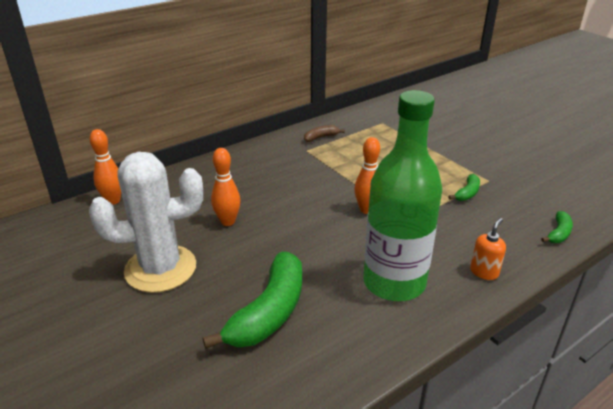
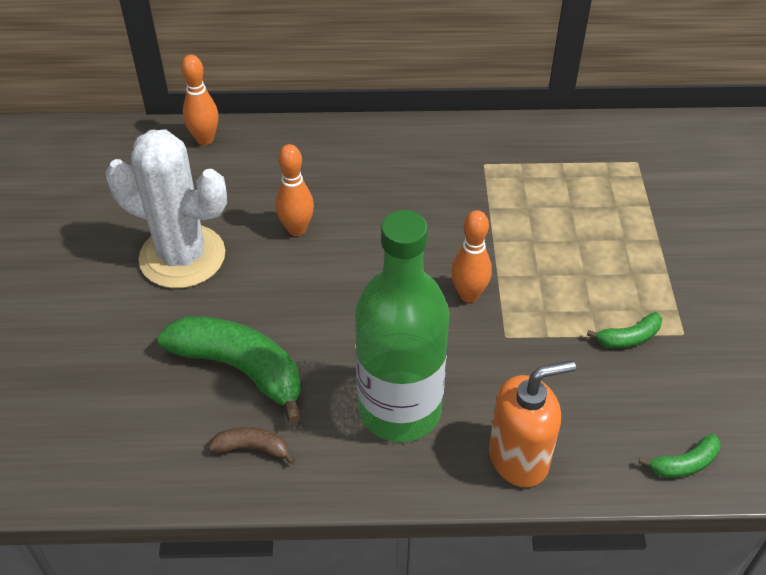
camera: 35 degrees right, 15 degrees up
(269, 312) = (240, 369): green banana -> green banana turned 120 degrees counterclockwise
(321, 137) = (524, 150): brown banana -> brown banana (252, 448)
(484, 272) = (519, 458): orange soap dispenser -> orange soap dispenser, size x1.78

